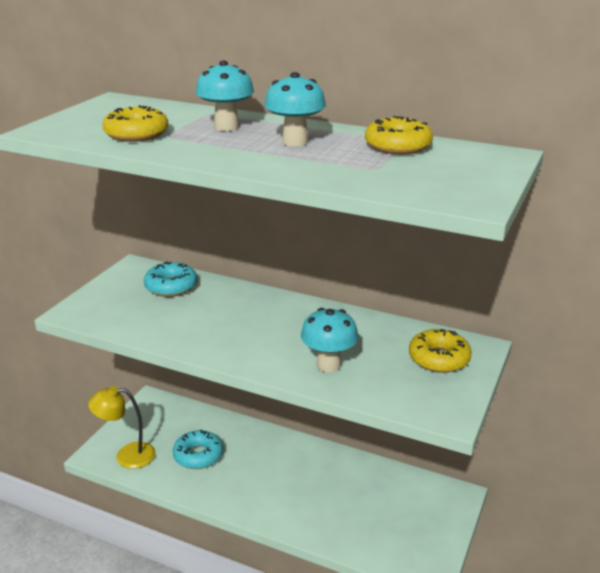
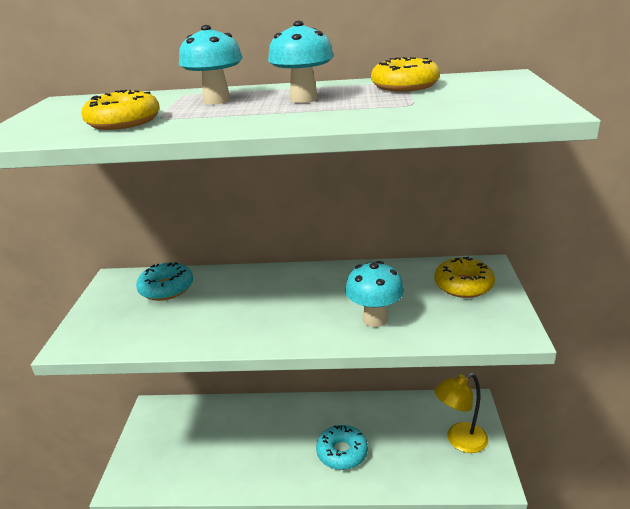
camera: 20 degrees left, 0 degrees up
(127, 456) = (155, 473): yellow lamp -> yellow lamp (460, 441)
(198, 455) = (227, 447): turquoise donut -> turquoise donut (342, 452)

